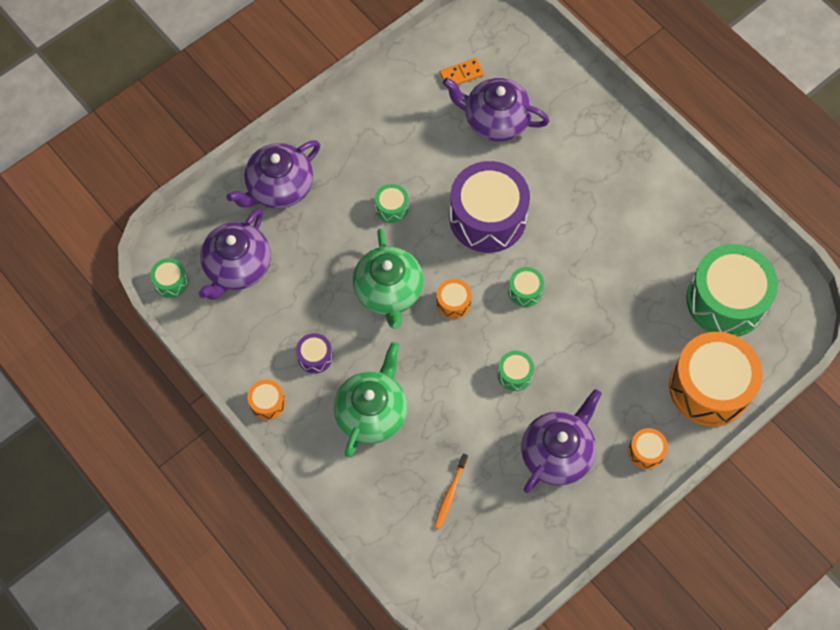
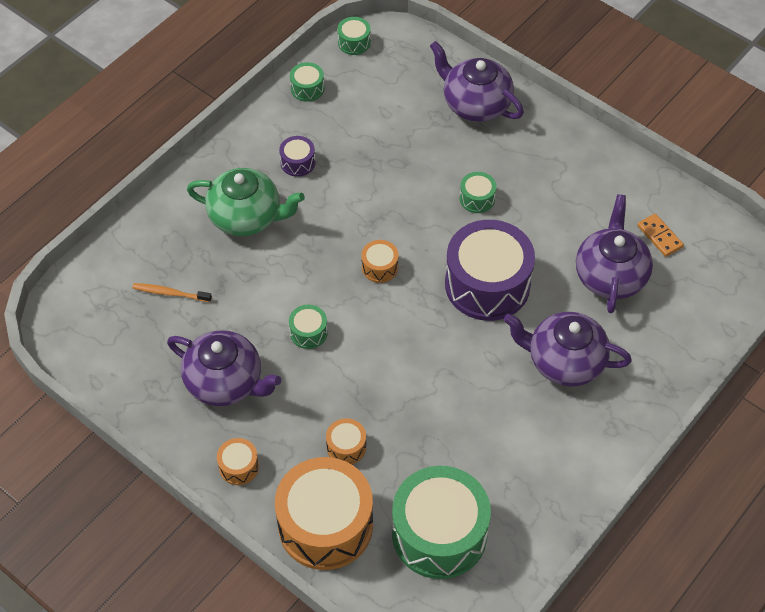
camera: 80 degrees right, 10 degrees down
(237, 267) = (380, 88): purple teapot -> purple teapot (564, 361)
(267, 403) = (244, 134): orange drum -> orange drum (346, 447)
(389, 292) = (380, 210): green teapot -> none
(525, 291) = (407, 330): green drum -> green drum (307, 88)

